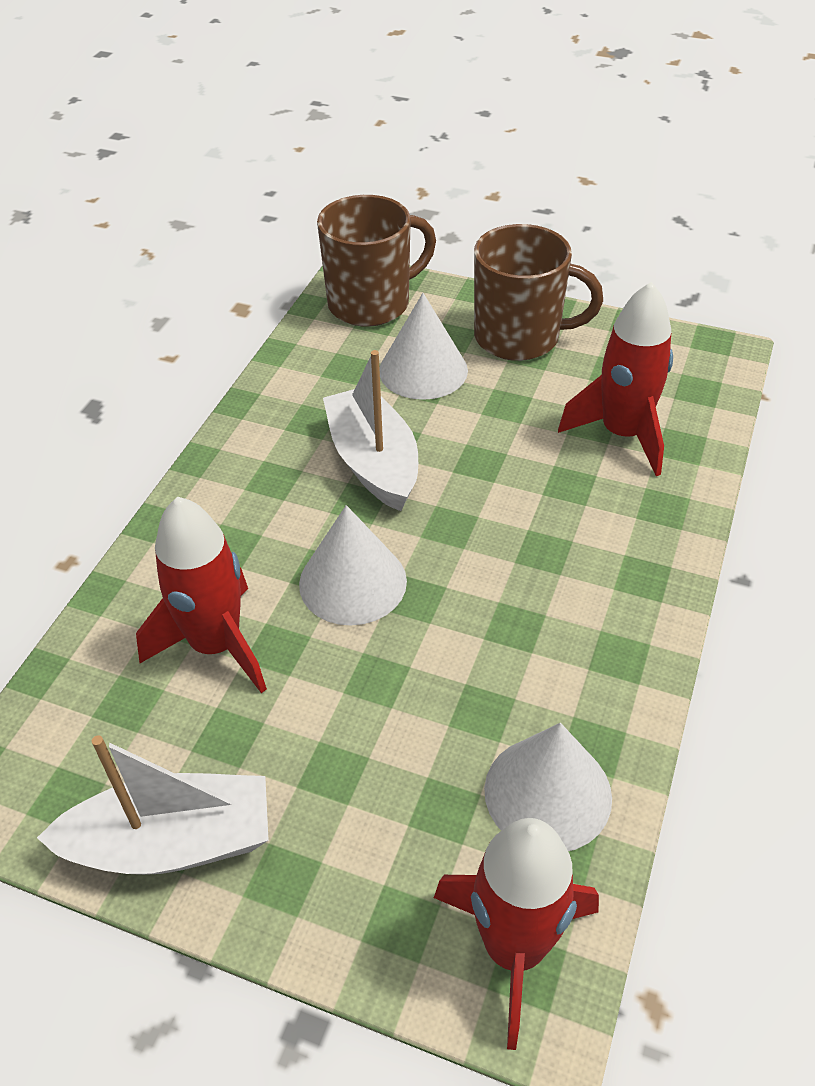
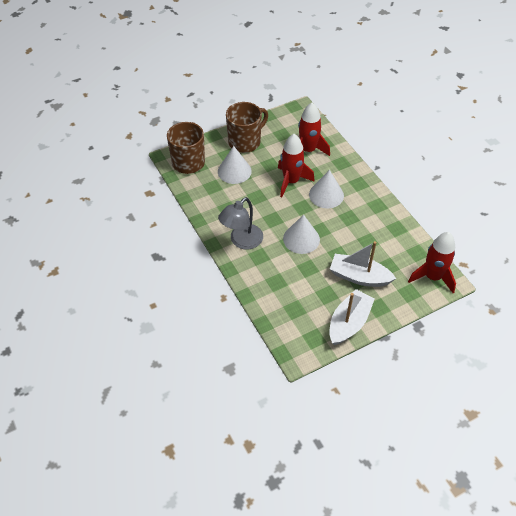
camera: 50 degrees left, 5 degrees up
(216, 645) = (293, 280): red rocket -> red rocket (291, 181)
(245, 493) = (242, 241): none -> grey lamp
(374, 462) = (261, 206): white boat -> white boat (359, 277)
(548, 793) = (401, 245): white cone -> white cone (326, 195)

